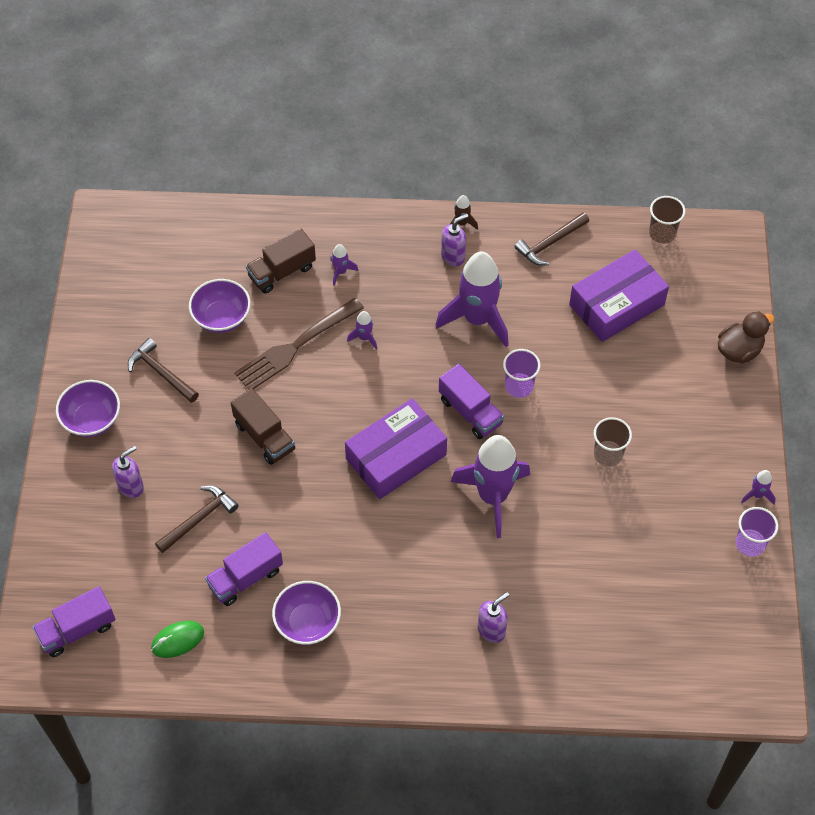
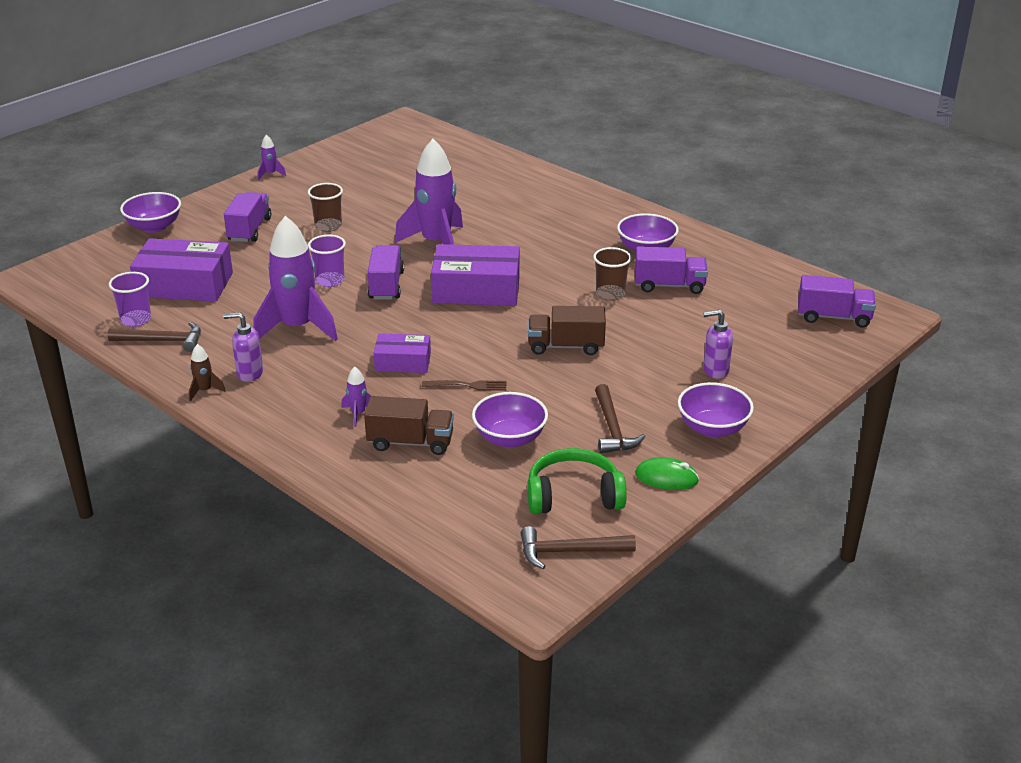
camera: 140 degrees left, 25 degrees down
(140, 298) = (573, 495): none -> green headphones
(177, 640) = (754, 281): green mouse -> green mouse (666, 477)
(199, 519) = (674, 328): brown hammer -> brown hammer (569, 551)
(264, 436) = (566, 346): brown truck -> brown truck turned 90 degrees counterclockwise
(296, 346) = (468, 385): brown fork -> brown fork, size x0.50
(364, 338) = (403, 362): purple rocket -> purple box
(491, 630) = (524, 198): purple soap dispenser -> none
(662, 233) = (74, 303): brown cup -> brown cup (610, 294)
(662, 402) = (249, 230): none -> purple truck
(739, 350) = (154, 227): brown duck -> purple bowl
(750, 543) = (311, 162): purple cup -> purple cup (136, 319)

